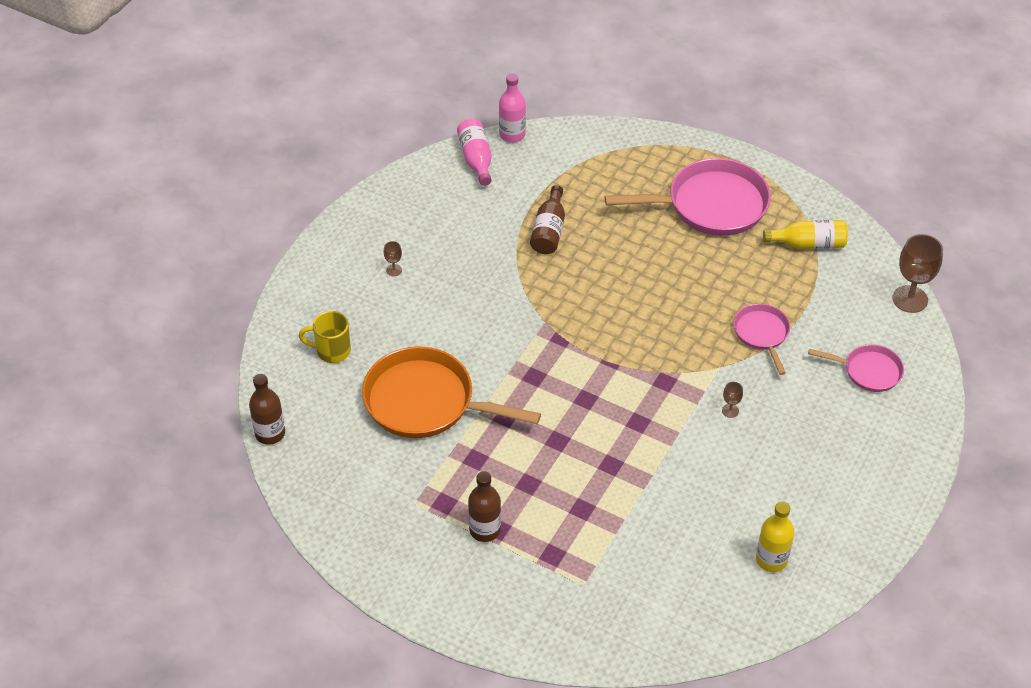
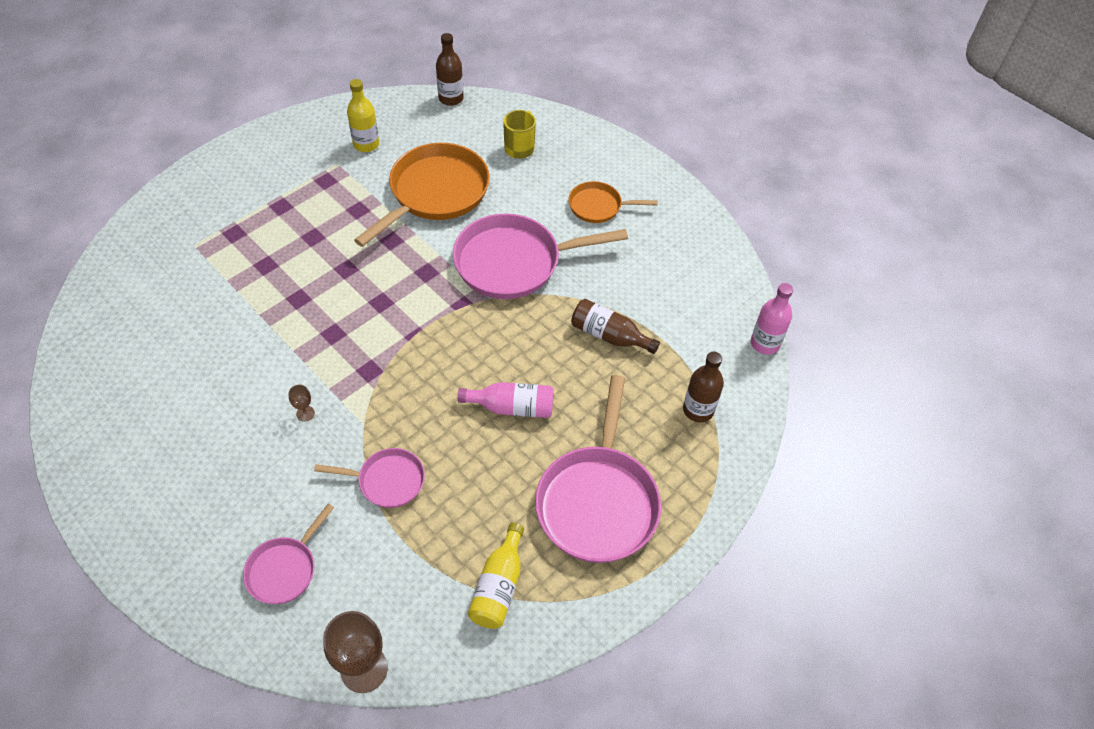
camera: 105 degrees right, 5 degrees up
(394, 270) = (599, 206): brown goblet -> orange pan
(476, 159) = (734, 303): pink bottle -> pink bottle (512, 407)
(485, 530) = (285, 198): brown bottle -> brown bottle (698, 410)
(493, 314) = (514, 262): none -> pink pan
(771, 559) = (125, 385): yellow bottle -> yellow bottle (366, 144)

